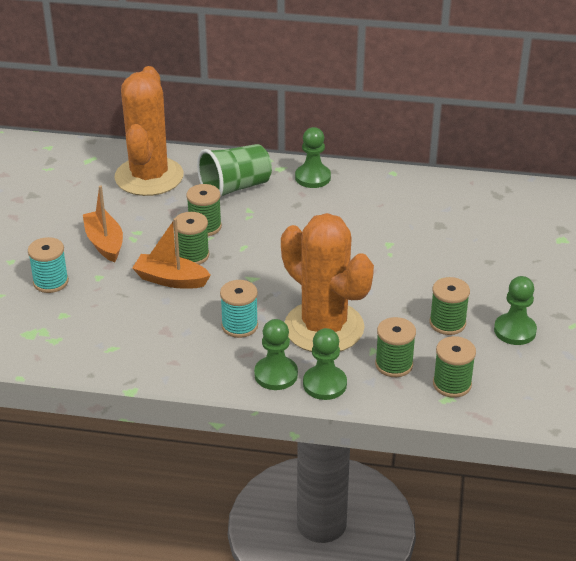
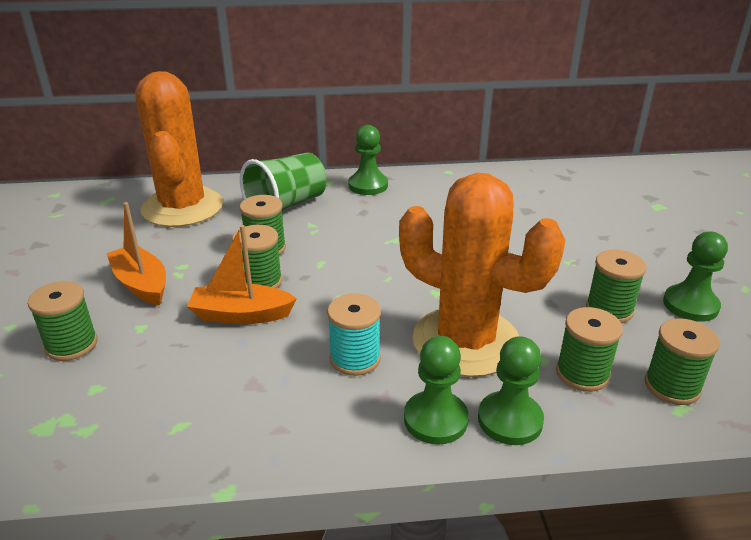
camera: 15 degrees left, 5 degrees down
(51, 282) = (71, 345): turquoise spool -> green spool

